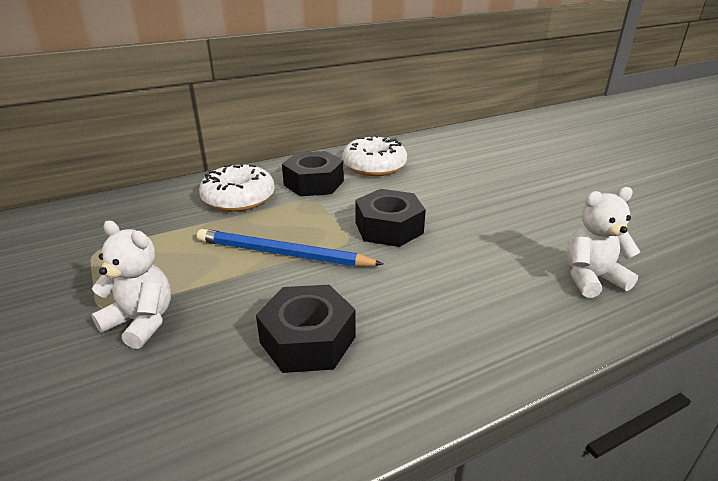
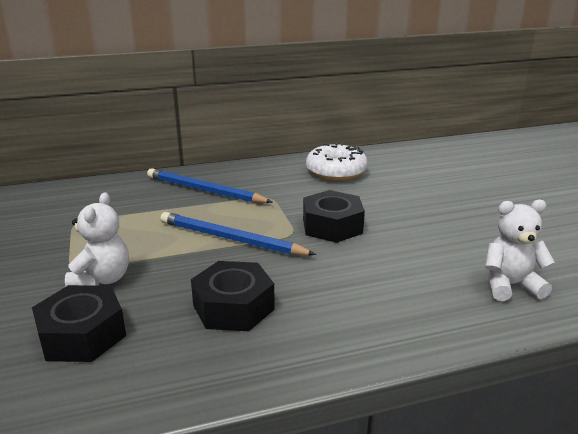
camera: 10 degrees right, 5 degrees down
(141, 322) = (102, 280): white teddy bear -> white teddy bear turned 60 degrees clockwise
(238, 198) = (204, 190): white donut -> blue pencil
(313, 183) = (275, 182): black nut -> black nut (82, 335)

